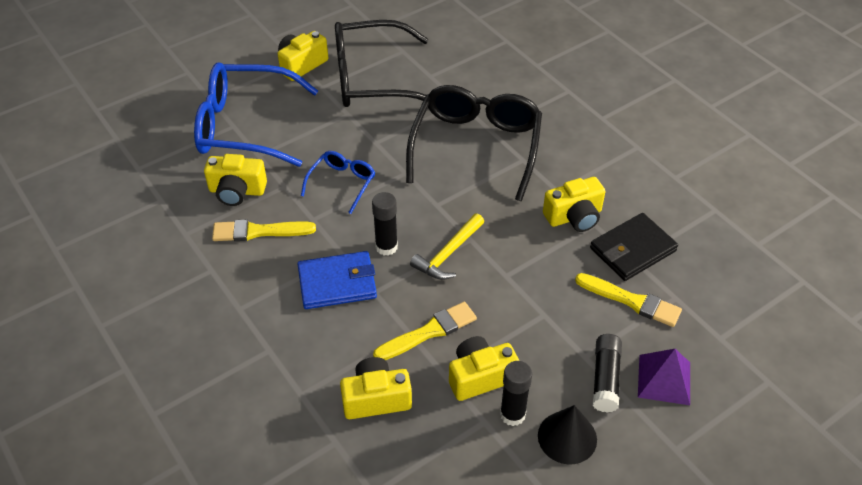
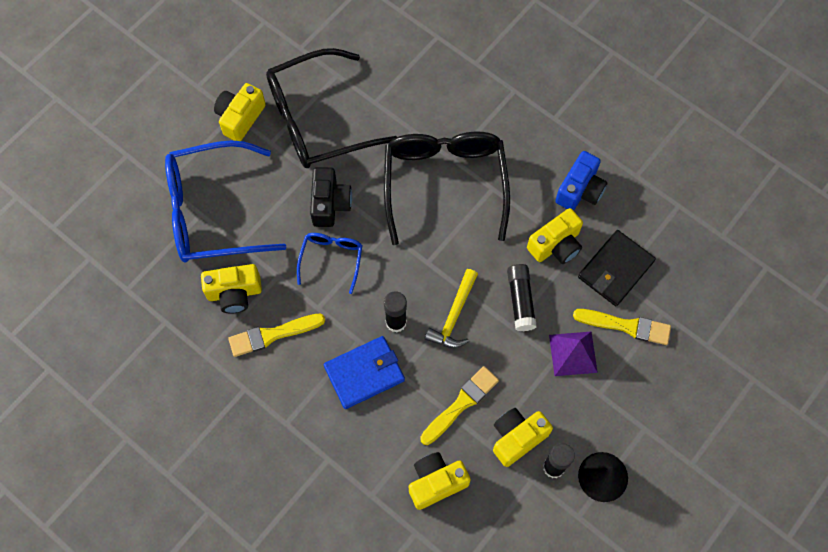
camera: 15 degrees left, 20 degrees up
(358, 141) = (330, 203): none -> black camera
(605, 378) = (621, 411): black glue stick -> black glue stick (520, 300)
(612, 177) = (580, 190): none -> blue camera
(664, 379) = (669, 399): purple pyramid -> purple pyramid (573, 353)

